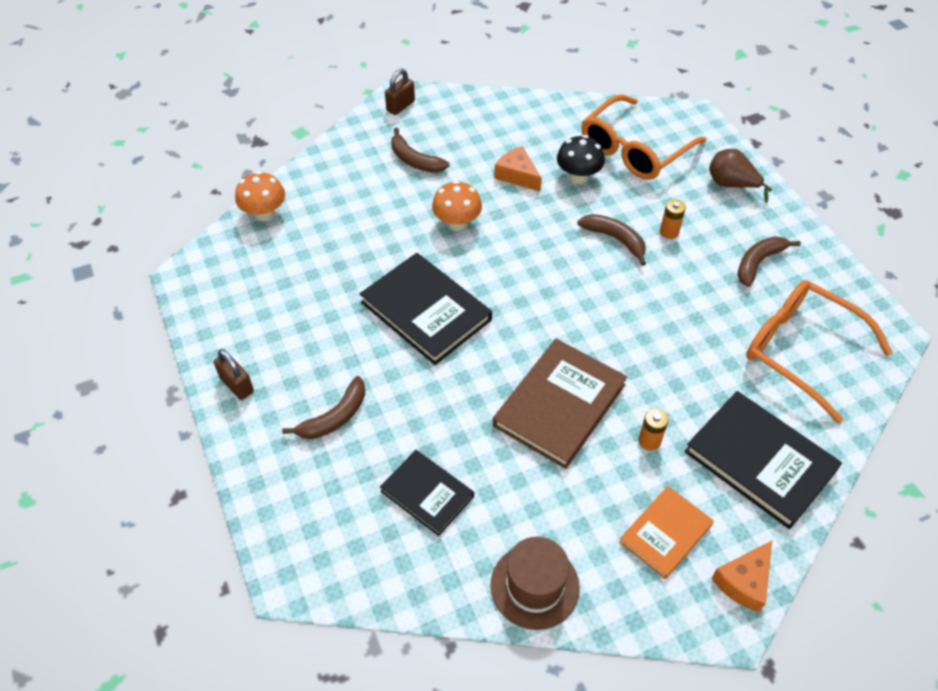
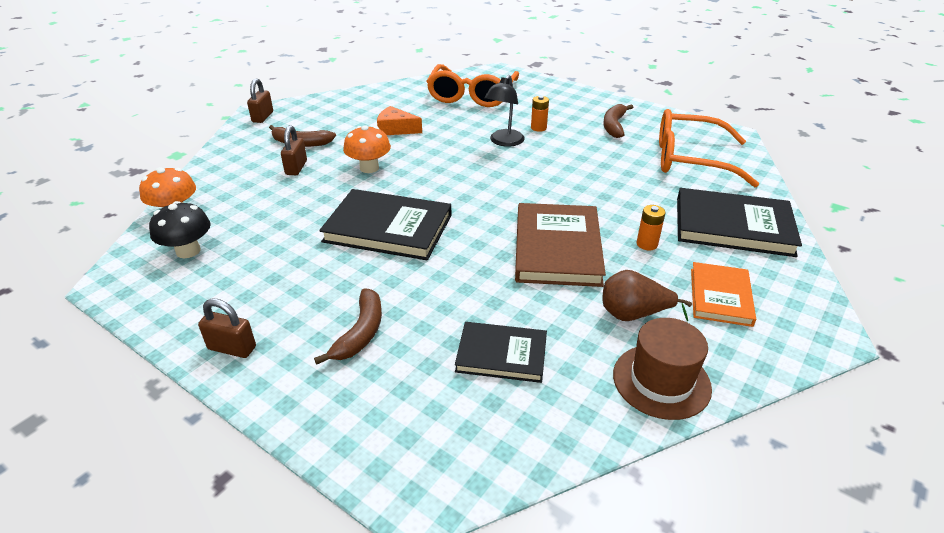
camera: 30 degrees left, 15 degrees down
(391, 195) = (296, 168): none -> brown padlock
(578, 176) = (444, 118): black mushroom -> black mushroom (188, 251)
(615, 239) = (504, 142): brown banana -> black lamp
(731, 185) = (555, 95): brown pear -> brown pear (633, 315)
(744, 581) = (806, 302): orange cheese -> none

